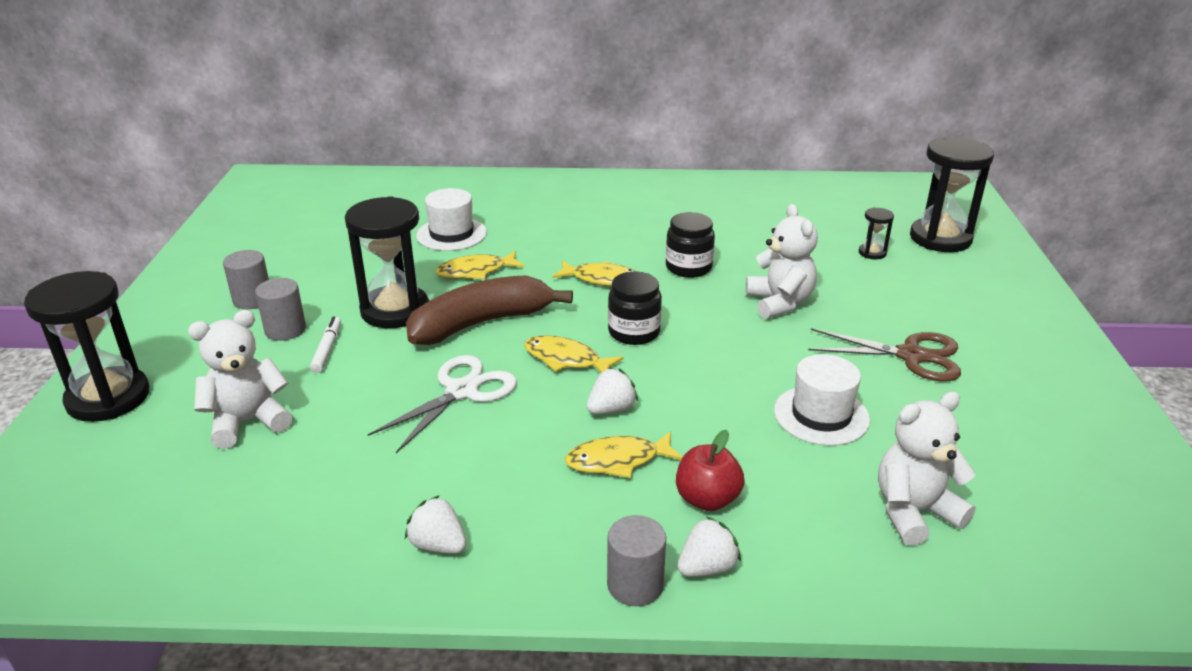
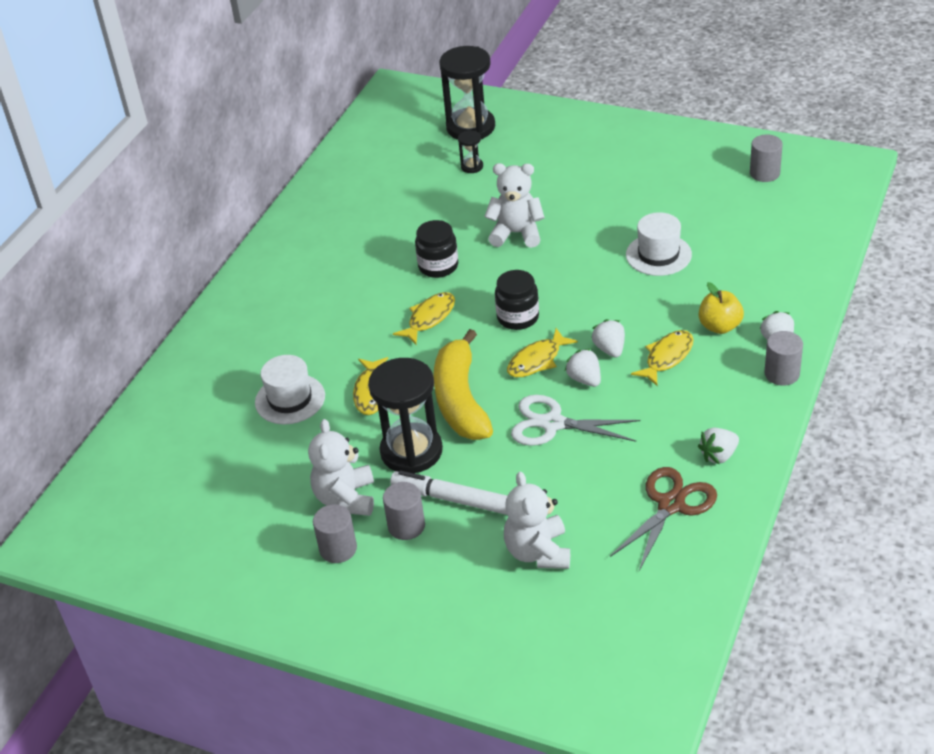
camera: 65 degrees left, 10 degrees up
(108, 398) = (461, 647): black hourglass -> none
(327, 349) = (453, 499): white marker -> white marker, size x1.69
(462, 391) = (552, 424): white scissors -> white scissors turned 45 degrees counterclockwise
(481, 323) = (460, 400): brown banana -> yellow banana
(547, 400) = (585, 379): none -> white strawberry
(618, 460) = (667, 357): yellow fish -> yellow fish turned 150 degrees counterclockwise
(707, 499) = (720, 326): red apple -> yellow apple
(911, 356) = (613, 195): brown scissors -> brown scissors (671, 505)
(914, 512) = (761, 247): white teddy bear -> white teddy bear (346, 498)
(1095, 485) = (764, 173): none -> grey cylinder

